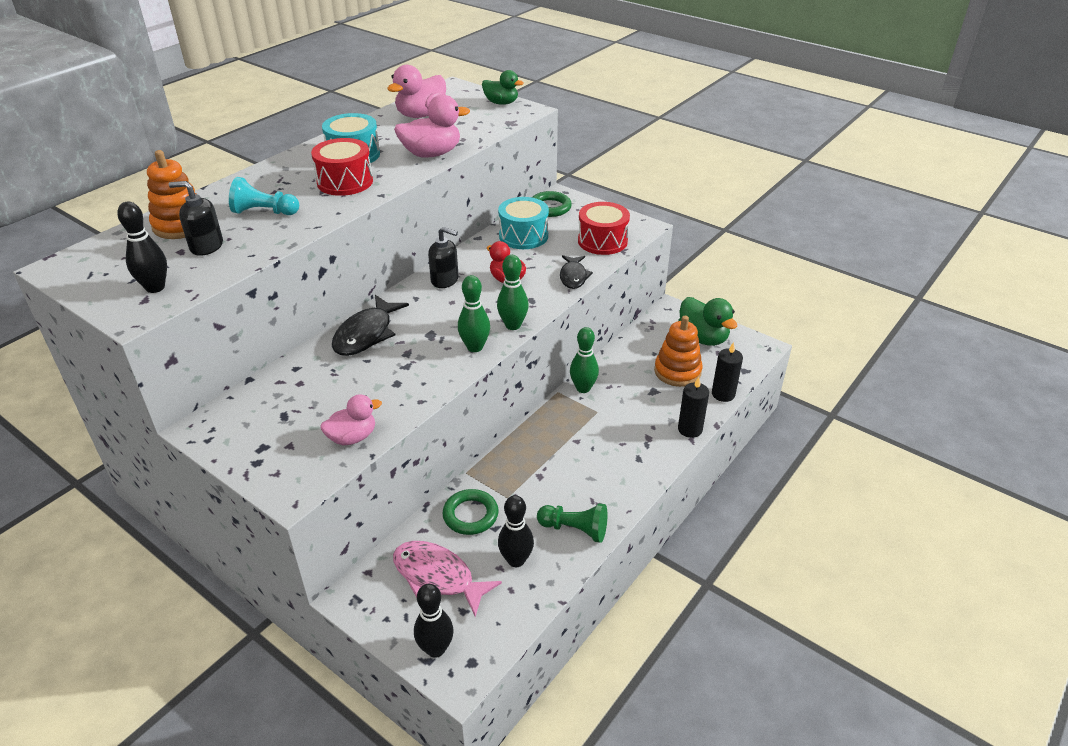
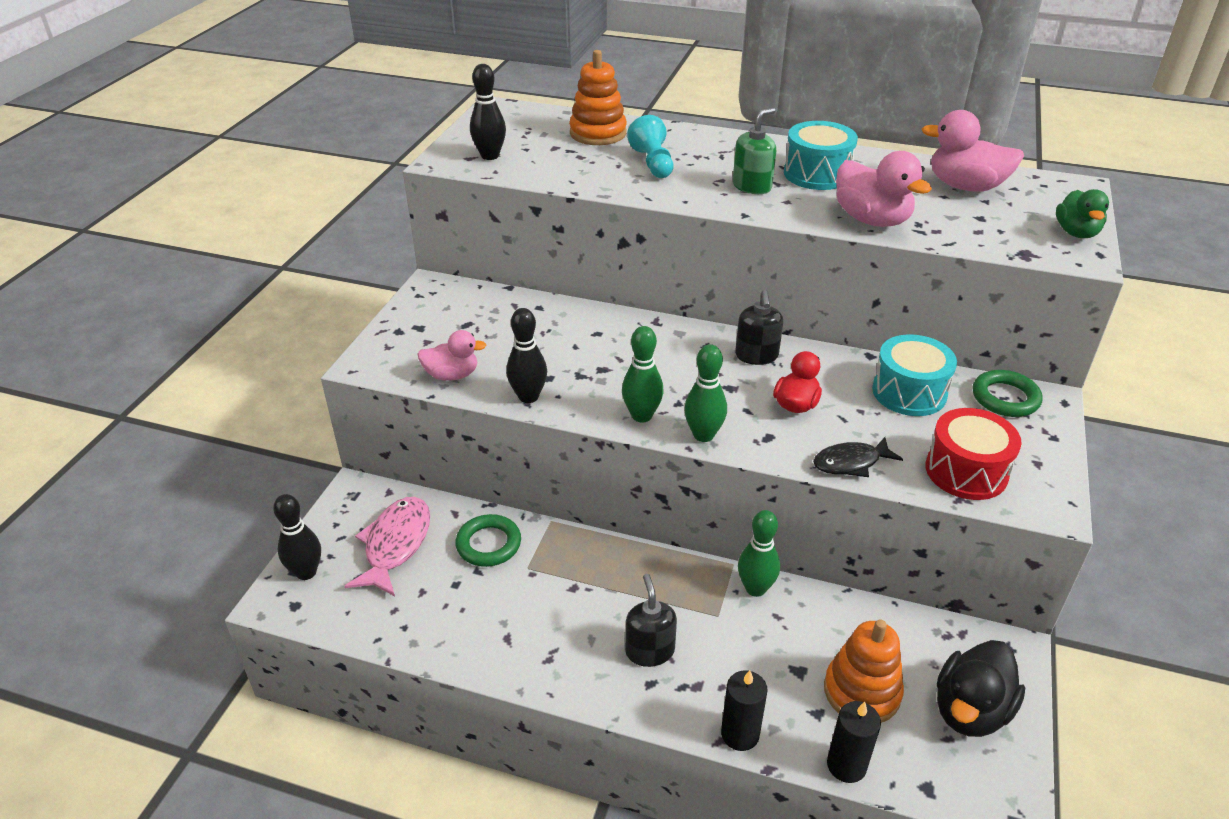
camera: 70 degrees right, 0 degrees up
(206, 246) = (570, 156): black soap dispenser -> black soap dispenser (649, 650)
(345, 182) = (752, 186): red drum -> green soap dispenser
(352, 437) = (452, 375): pink duck -> pink duck turned 45 degrees counterclockwise
(366, 334) = (618, 332): black fish -> none
(516, 560) = (436, 602): black bowling pin -> black bowling pin (528, 397)
(575, 529) = (499, 645): green pawn -> none
(703, 338) = (970, 710): green duck -> black duck

